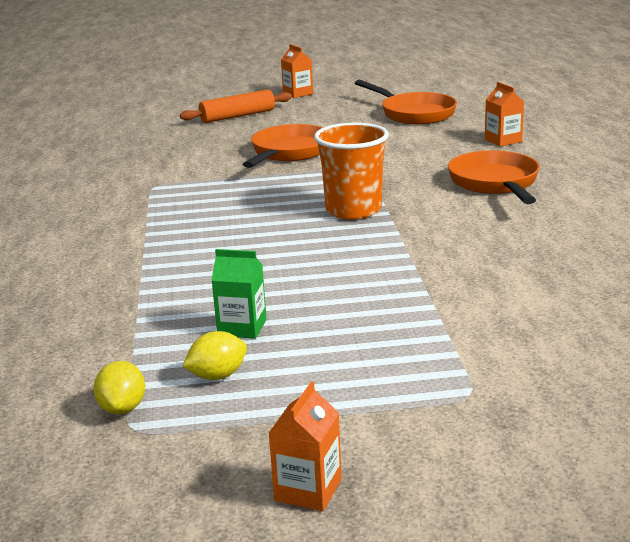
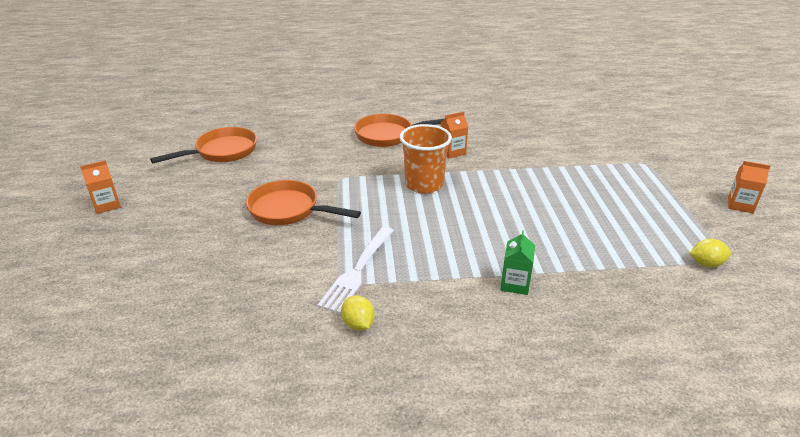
camera: 90 degrees left, 10 degrees up
(172, 189) = (358, 270): none -> white fork
(217, 376) = (658, 232): yellow lemon -> yellow lemon (358, 324)
(237, 116) = (156, 240): orange rolling pin -> none
(242, 327) = (601, 226): green carton -> green carton (515, 284)
(503, 140) = (308, 125): orange carton -> orange carton (452, 152)

